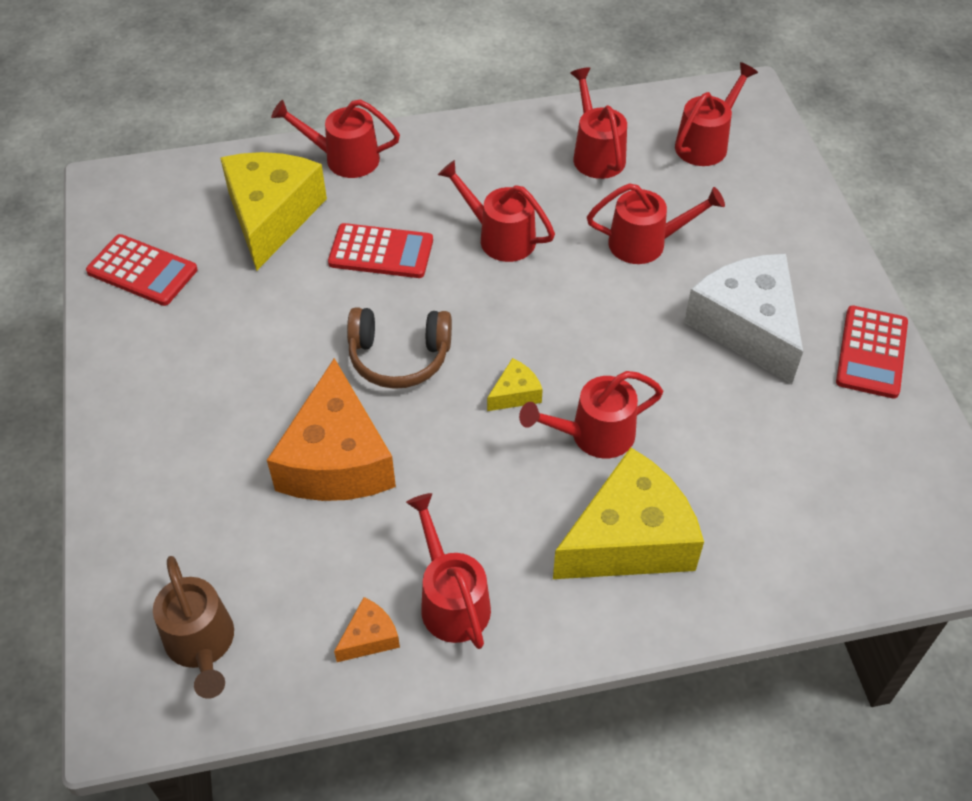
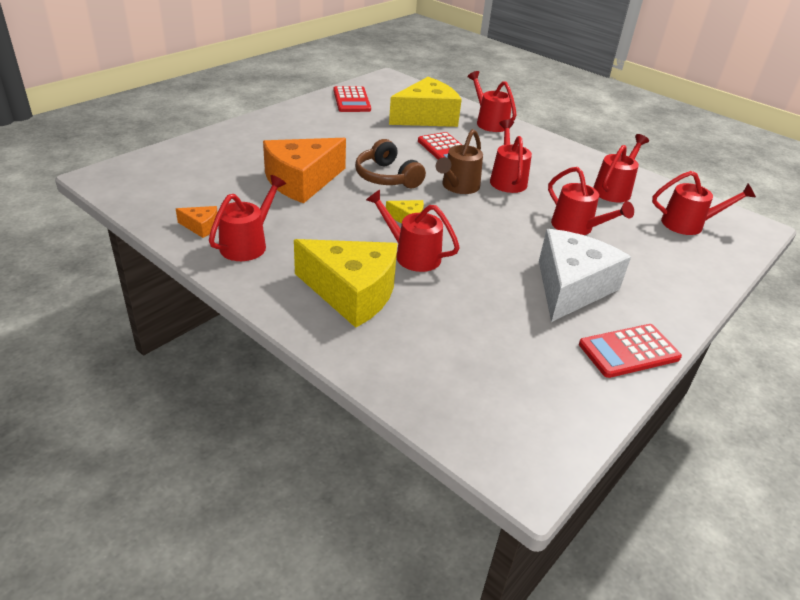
camera: 50 degrees right, 15 degrees down
(202, 646) = (156, 183): brown watering can -> brown watering can (458, 187)

